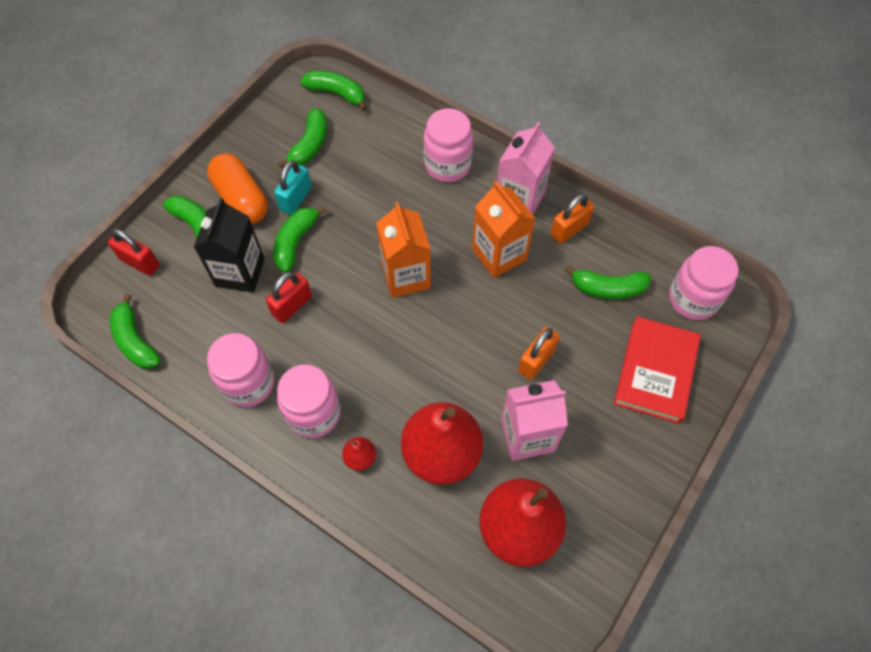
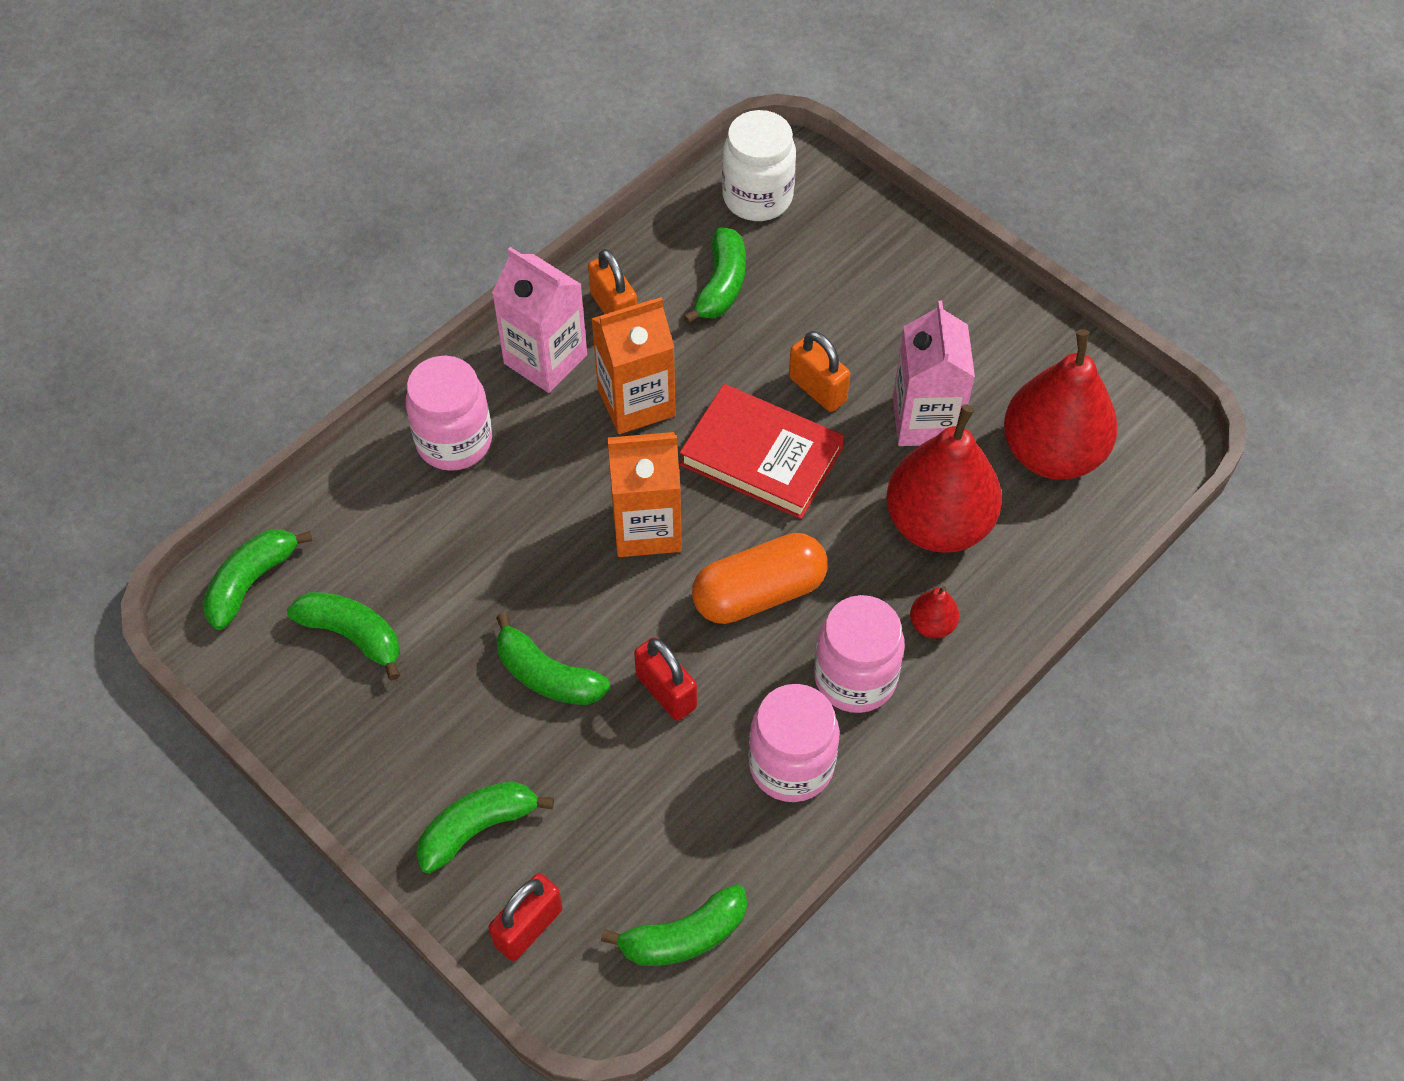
camera: 80 degrees left, 5 degrees down
(240, 272) = (586, 765): black carton -> none
(241, 199) = (437, 753): orange capsule -> orange capsule (759, 593)
(295, 199) = (460, 668): turquoise padlock -> none
(655, 372) = (856, 262): red book -> red book (761, 456)
(693, 299) = (757, 197): pink jar -> white jar

